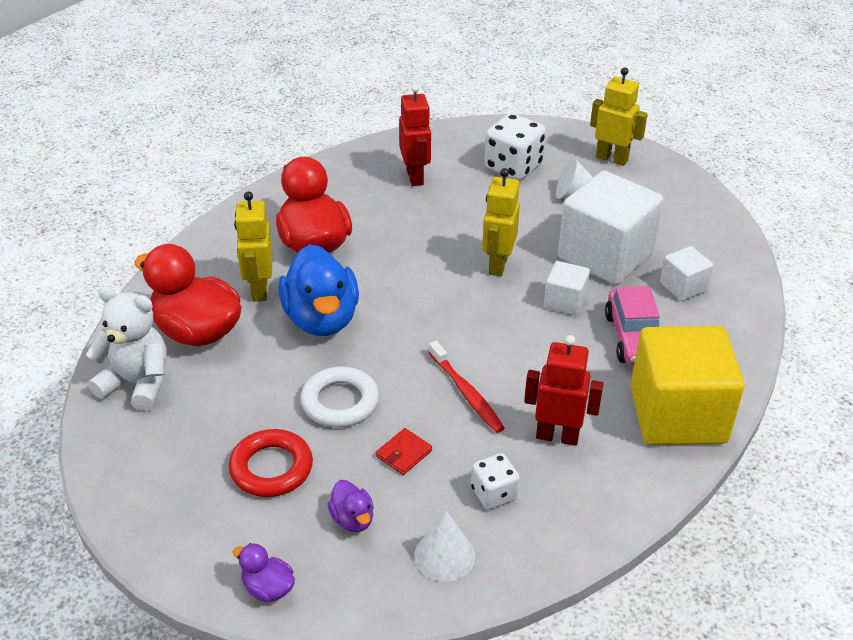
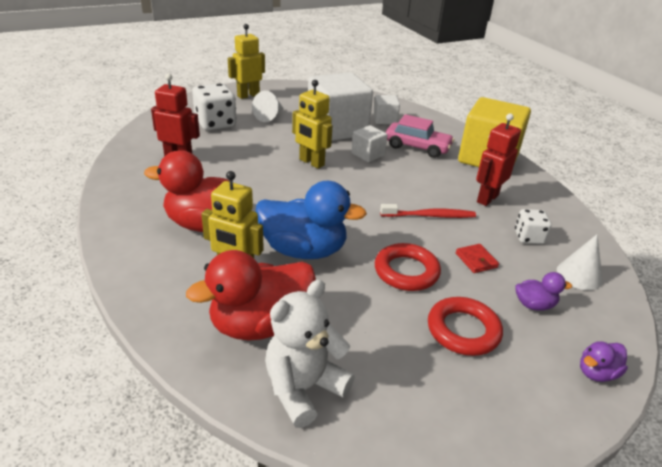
camera: 65 degrees left, 5 degrees down
(340, 402) = (406, 271): white ring -> red ring

